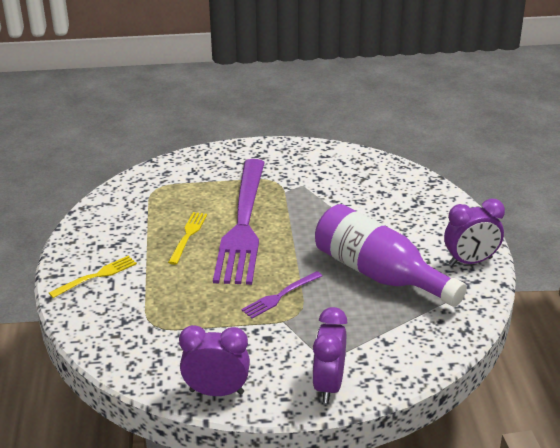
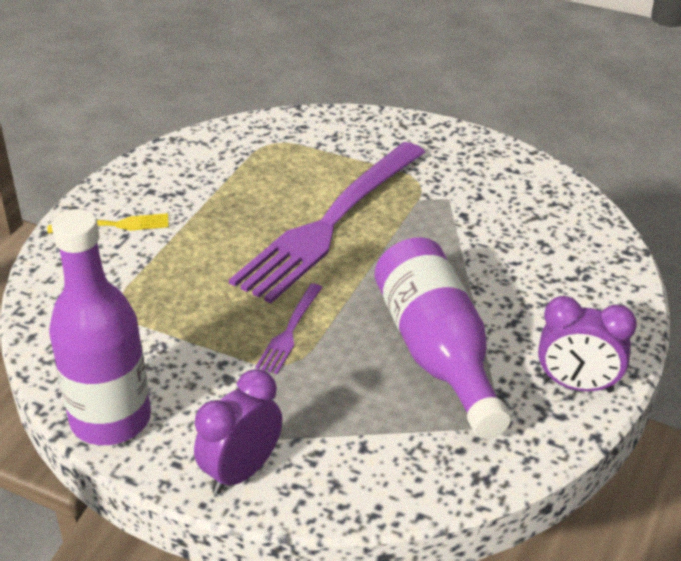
camera: 30 degrees right, 5 degrees up
(188, 235) = (255, 214): yellow fork -> none
(216, 392) = (111, 419): purple clock -> purple bottle
(280, 296) = (290, 332): purple fork -> purple fork turned 60 degrees counterclockwise

